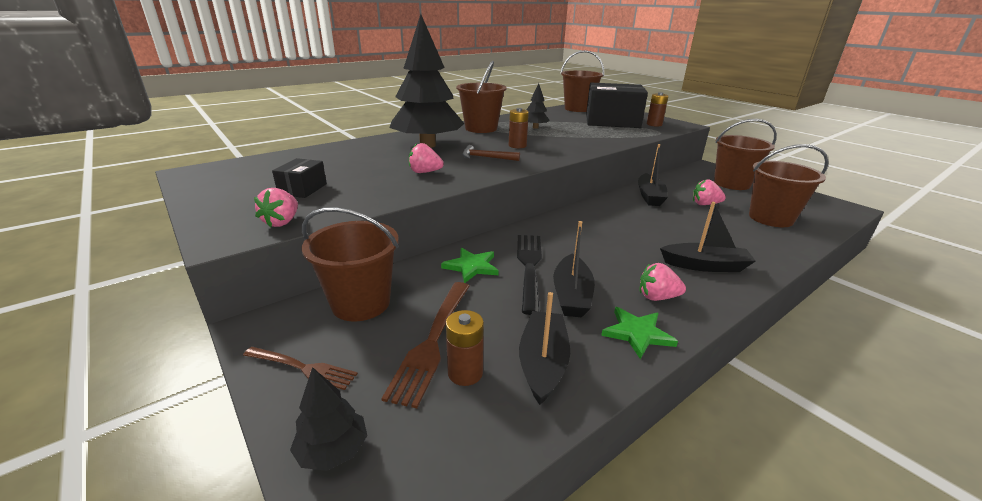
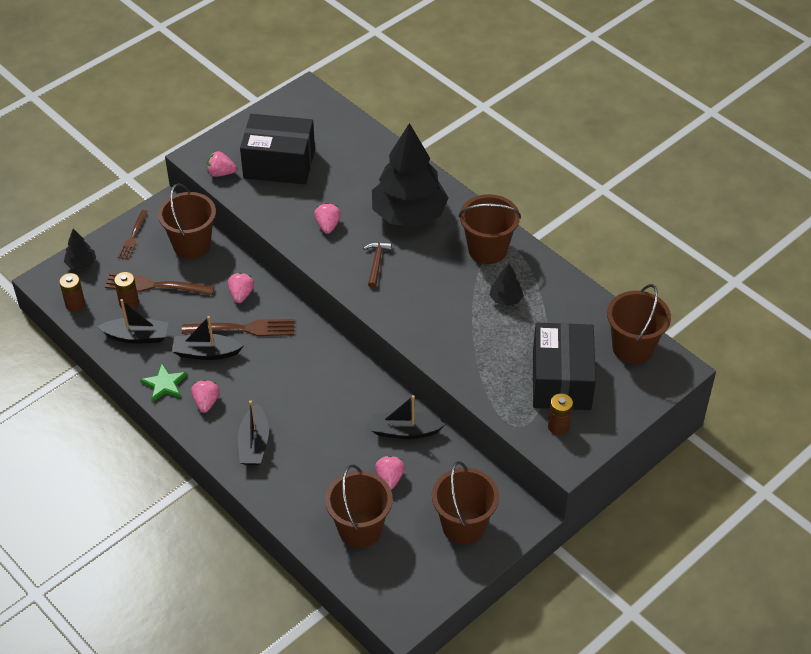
camera: 85 degrees right, 20 degrees up
(302, 189) = (279, 164): black box -> black box, size x2.13
(471, 267) = (241, 294): green star -> pink strawberry
(517, 145) = (423, 285): brown battery -> brown battery (75, 304)
(529, 267) = (244, 329): black fork -> brown fork

